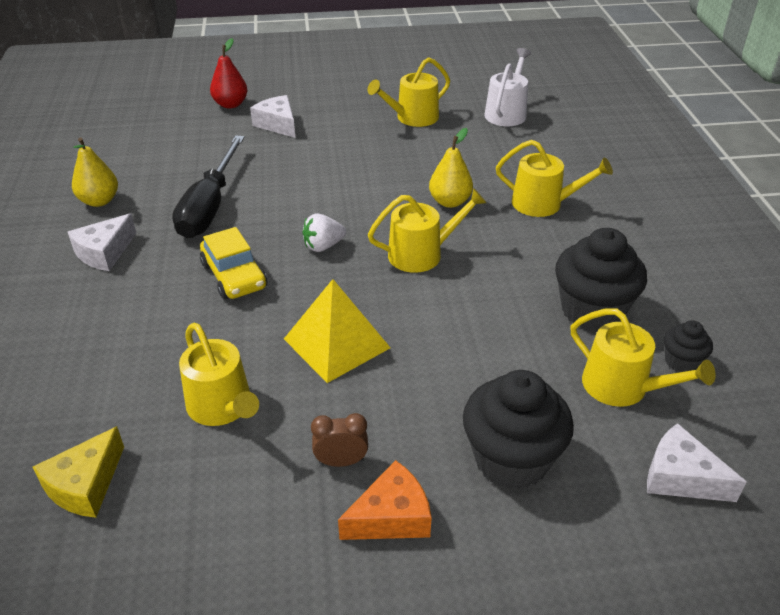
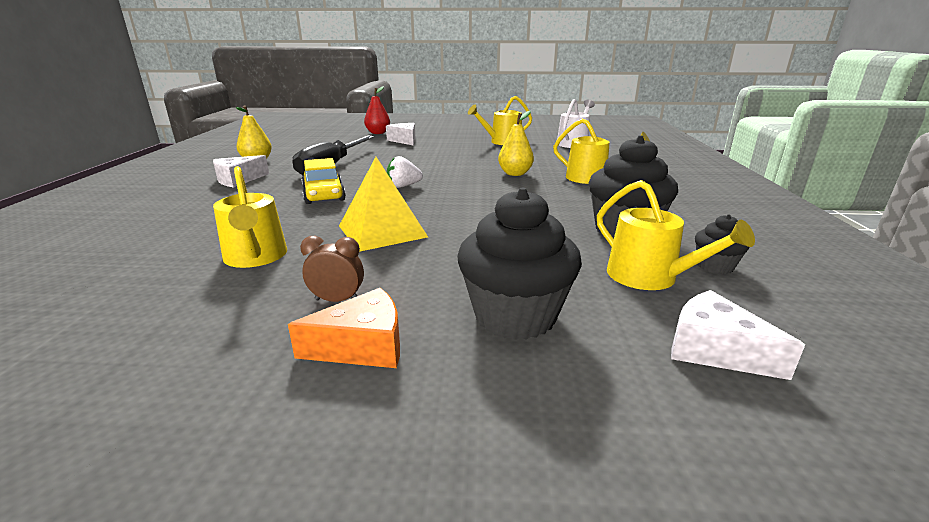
camera: 10 degrees right, 15 degrees down
(85, 485) = (90, 292): yellow cheese -> none
(421, 254) = (480, 194): yellow watering can -> none

